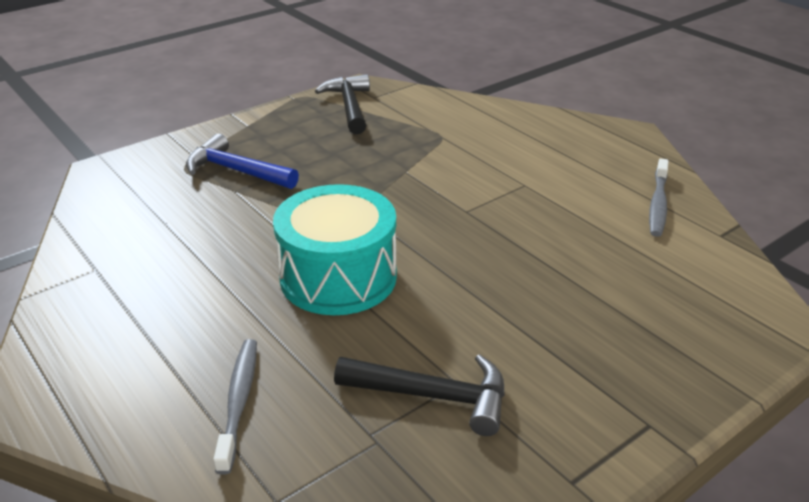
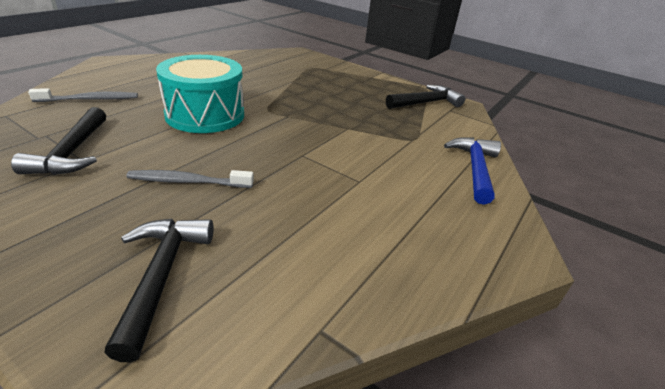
camera: 70 degrees right, 0 degrees up
(236, 171) = (315, 79): blue hammer -> blue hammer (474, 169)
(658, 204) = (367, 271): grey toothbrush -> grey toothbrush (188, 182)
(671, 309) = (162, 275): none -> black hammer

